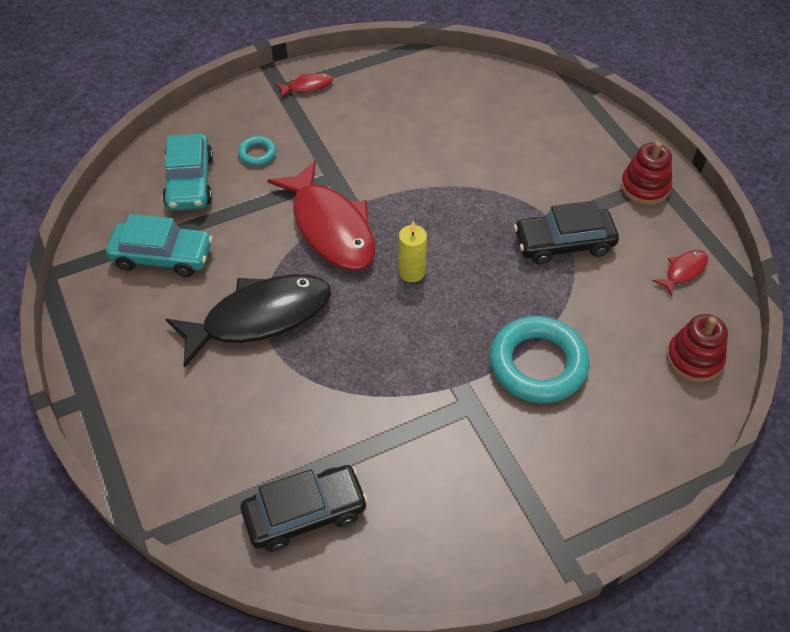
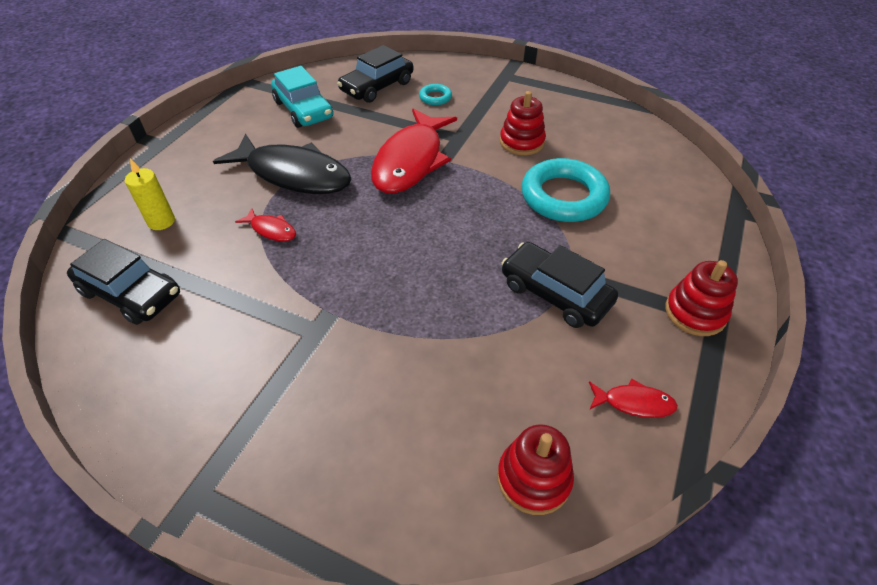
camera: 50 degrees right, 5 degrees down
(190, 182) = (377, 87): turquoise car -> black car
(307, 86) = (523, 84): red fish -> red fish (271, 230)
(384, 143) = (522, 142): none -> red stacking toy
(412, 272) = (416, 222): yellow candle -> yellow candle (161, 221)
(538, 364) = (401, 352): turquoise ring -> turquoise ring (563, 196)

